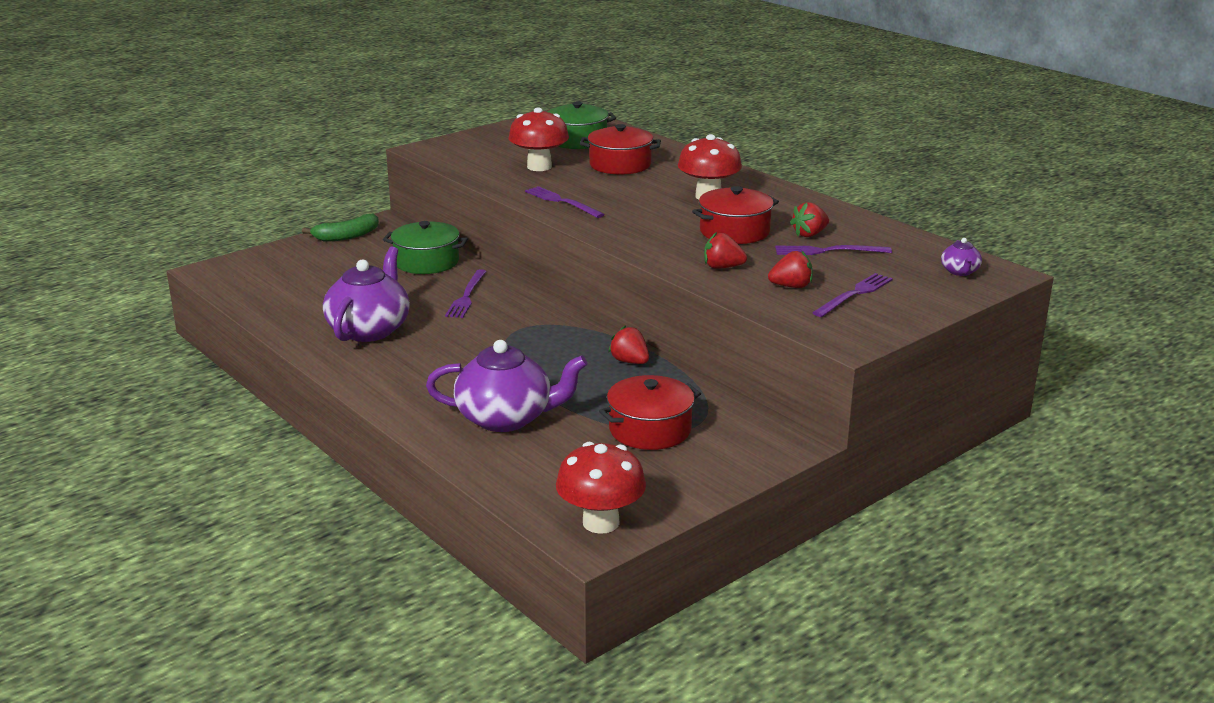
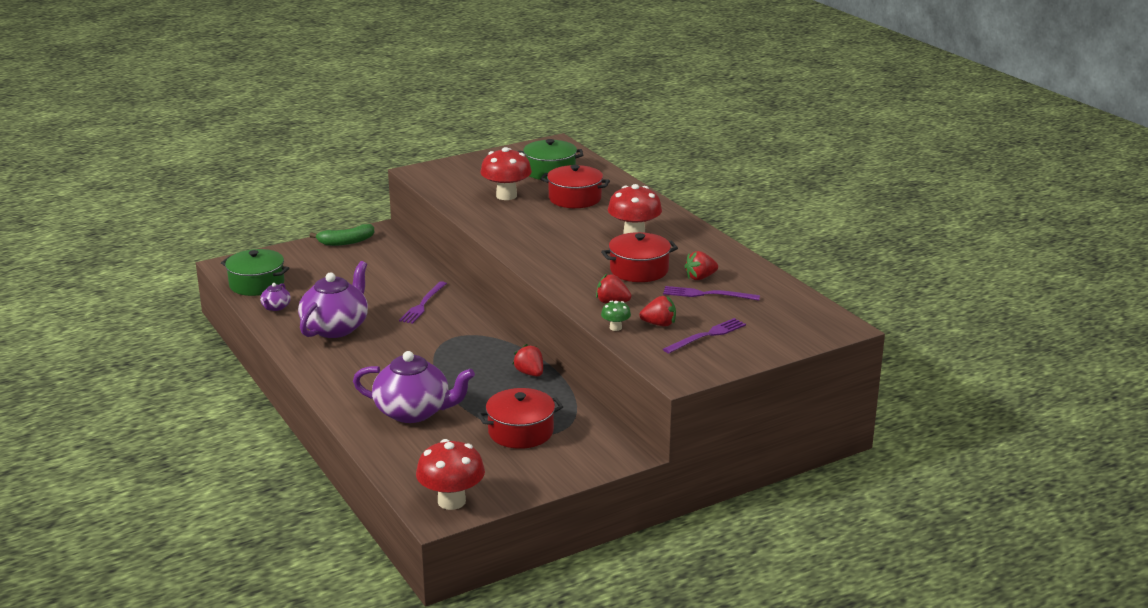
camera: 10 degrees right, 0 degrees up
(427, 262) = (402, 271): green pot -> green pot (257, 284)
(562, 202) = (510, 231): purple fork -> none
(742, 294) = (615, 328): none -> green mushroom
(960, 272) = (807, 322): purple teapot -> purple teapot (276, 307)

